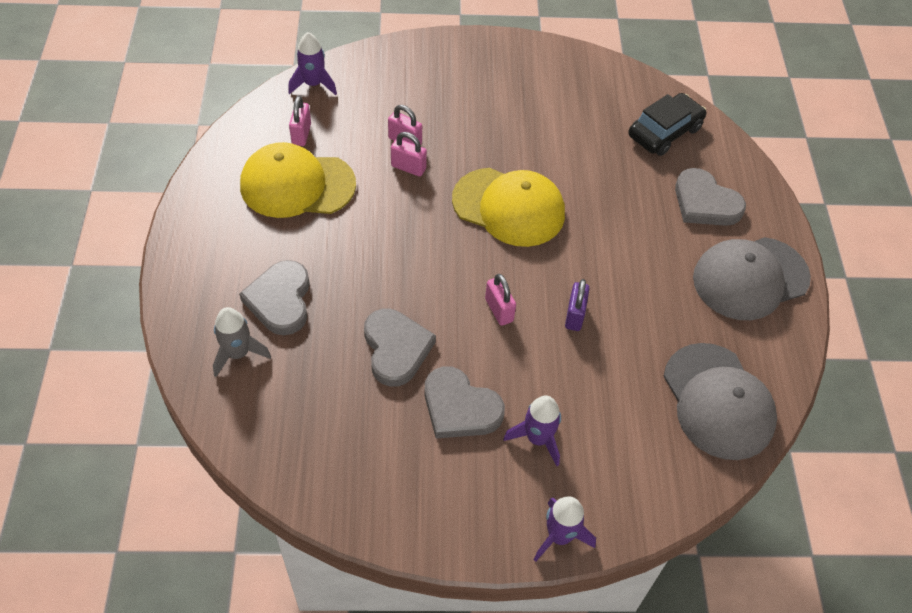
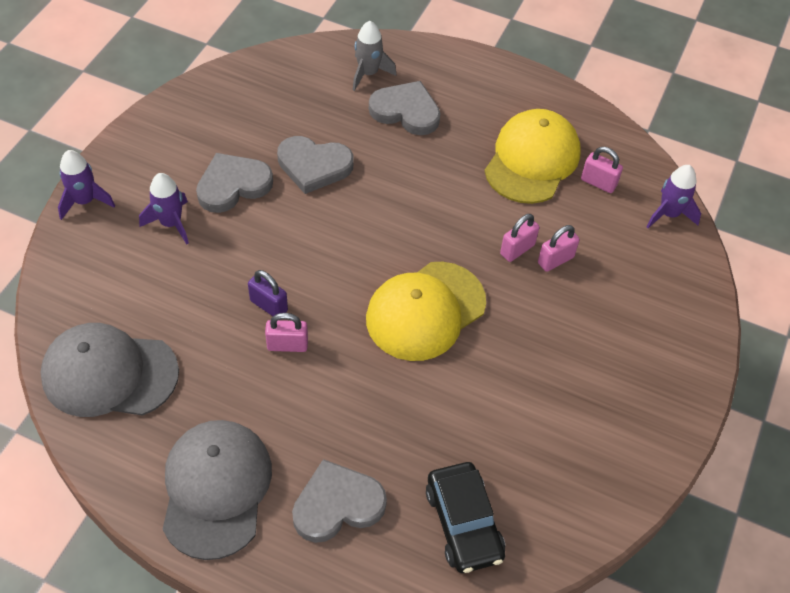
camera: 115 degrees right, 0 degrees up
(499, 310) = (309, 251): pink padlock -> pink padlock (287, 345)

